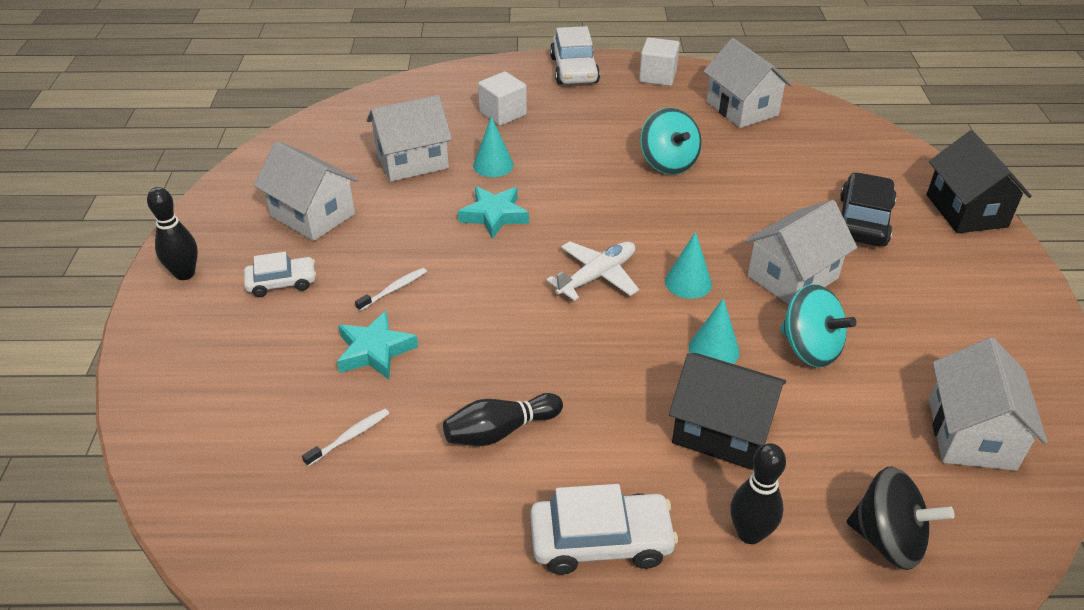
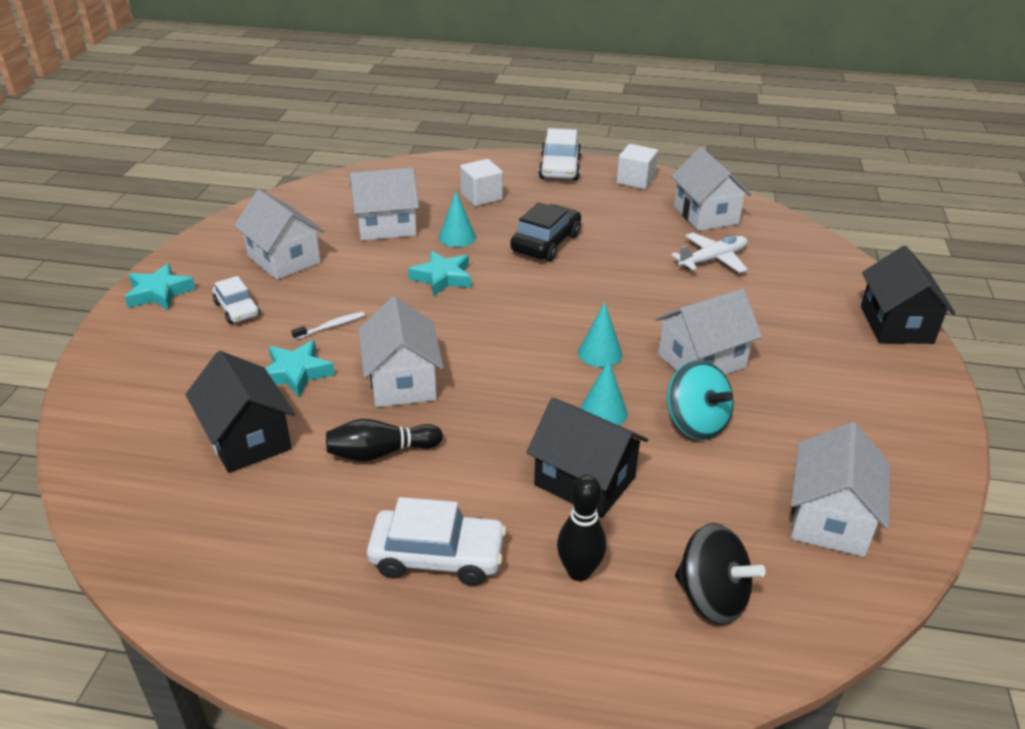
camera: 10 degrees right, 5 degrees down
(185, 274) = (159, 293): black bowling pin -> turquoise star
(282, 283) = (237, 309): white car -> white car turned 60 degrees clockwise
(349, 437) = (247, 439): white toothbrush -> black house
(494, 345) = (402, 382): none -> white house
(597, 276) = (517, 338): white plane -> white plane (713, 260)
(668, 163) = (618, 252): turquoise spinning top -> none
(863, 221) = (788, 321): black car -> black car (546, 243)

